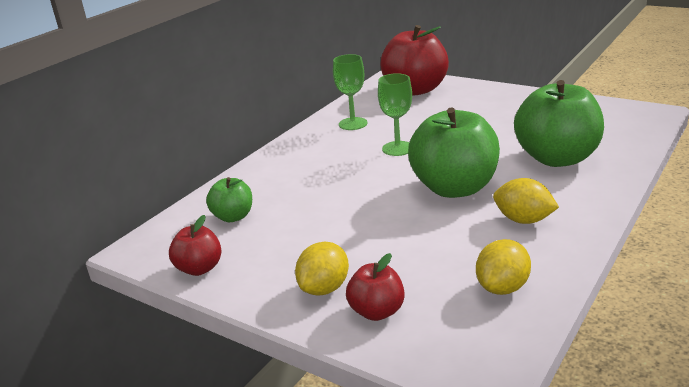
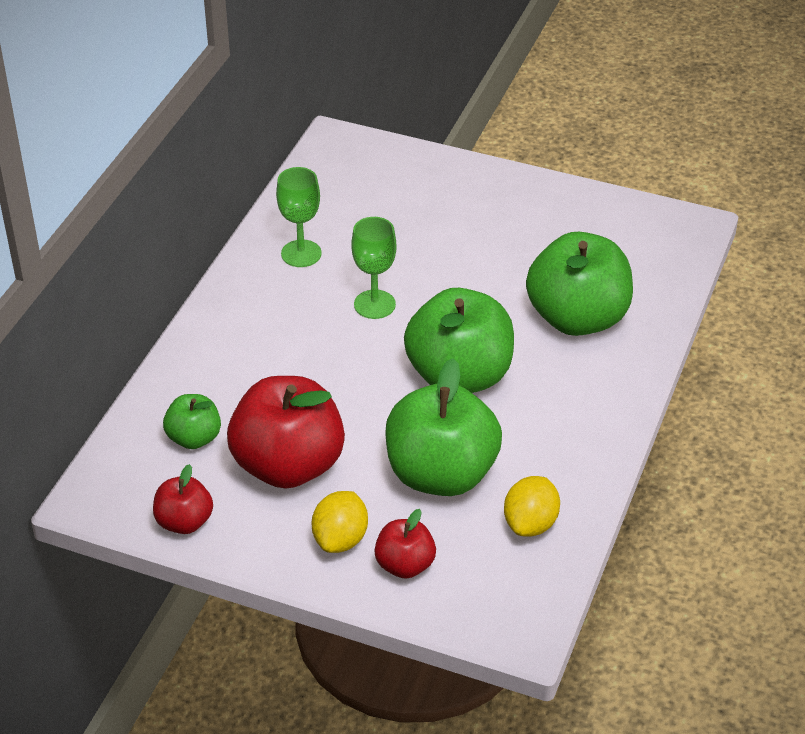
camera: 15 degrees left, 15 degrees up
(415, 90) = (375, 175): red apple -> red apple (288, 466)
(426, 248) = (441, 474): none -> green apple
(523, 220) = (545, 425): yellow lemon -> none

